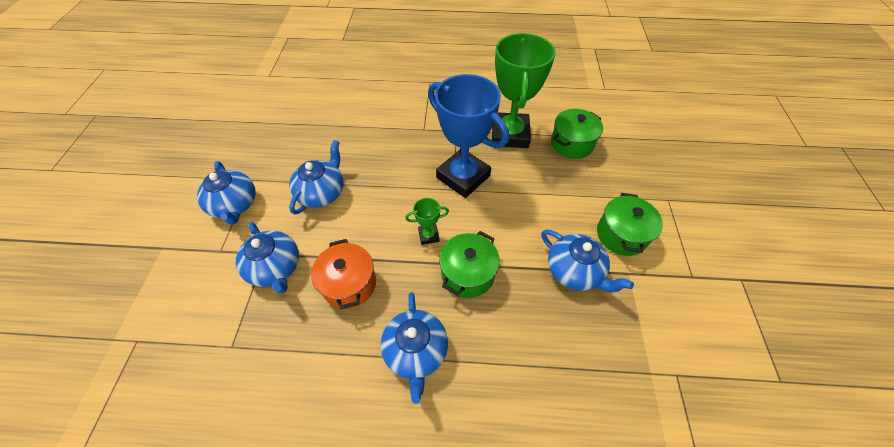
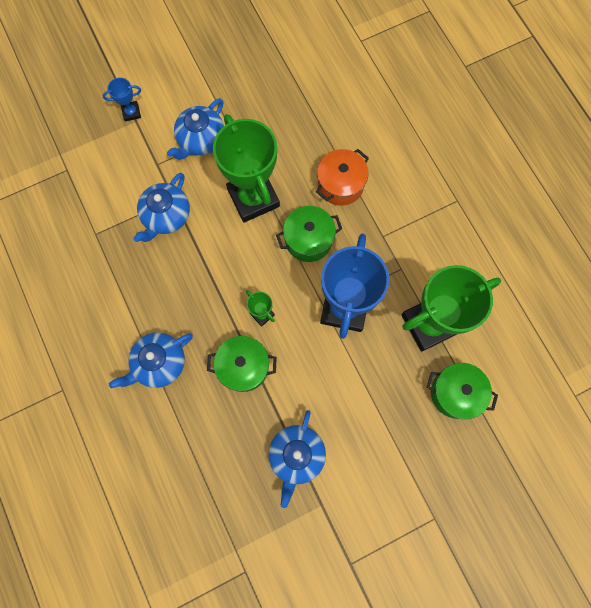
camera: 60 degrees right, 20 degrees up
(149, 247) = (131, 112): none -> blue trophy
(322, 192) = (253, 198): blue teapot -> green trophy
(349, 284) = (184, 280): orange pot -> orange pot (340, 185)
(621, 235) = (361, 484): green pot -> green pot (308, 240)

